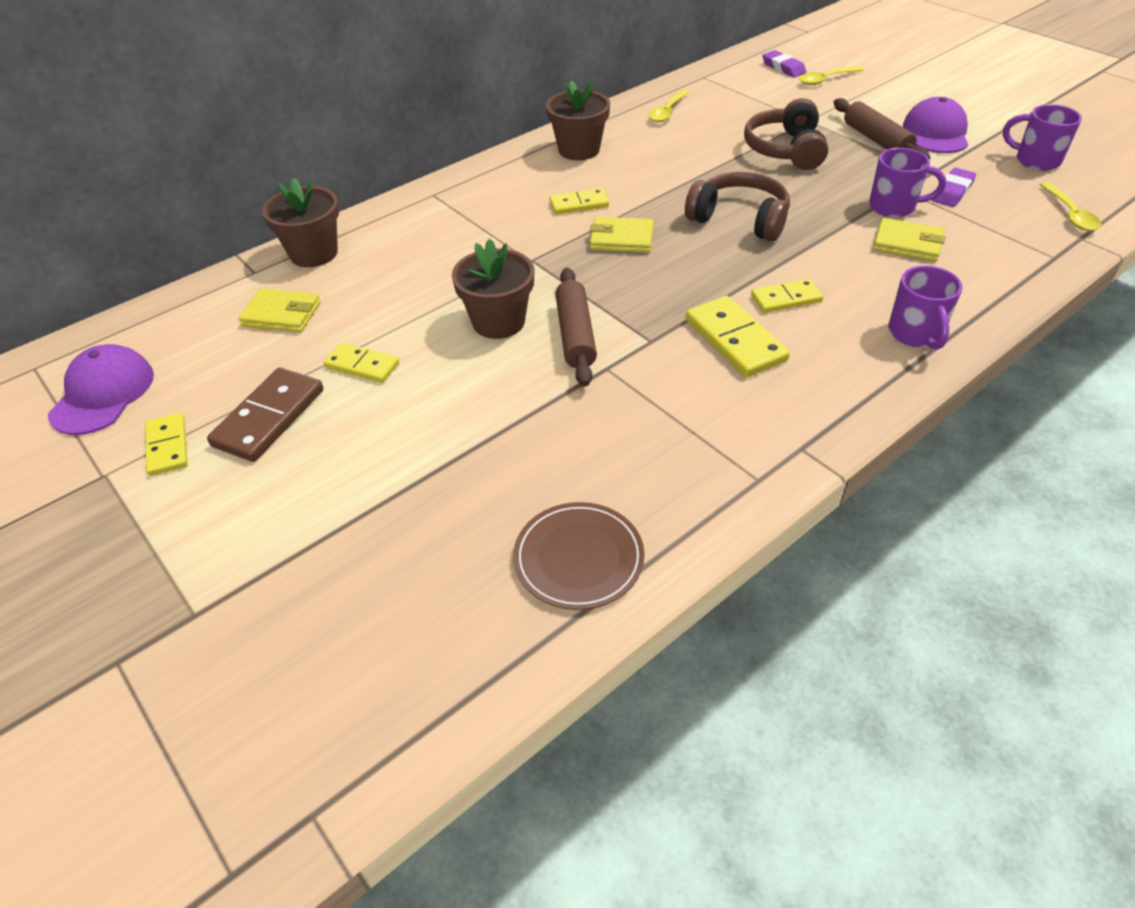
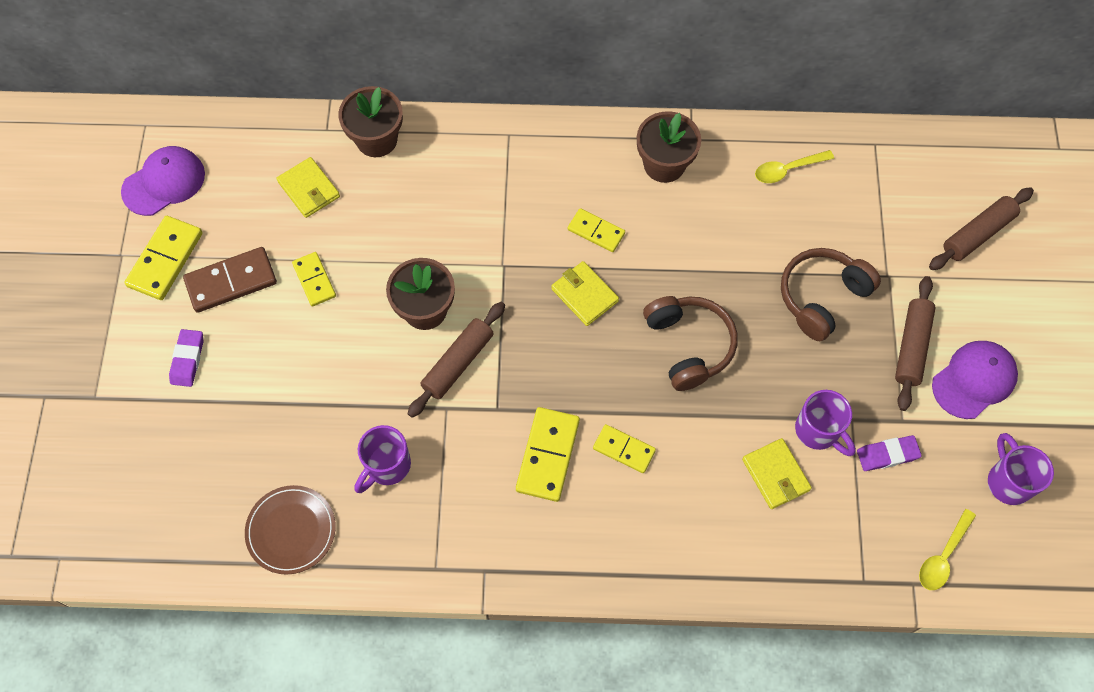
camera: 40 degrees right, 20 degrees up
(167, 447) = (165, 259): yellow domino -> yellow domino, size x1.57
(783, 68) = (961, 186): purple eraser -> purple eraser (187, 359)
(826, 79) = (977, 234): yellow spoon -> brown rolling pin
(916, 334) = (666, 555): purple mug -> purple mug (387, 466)

